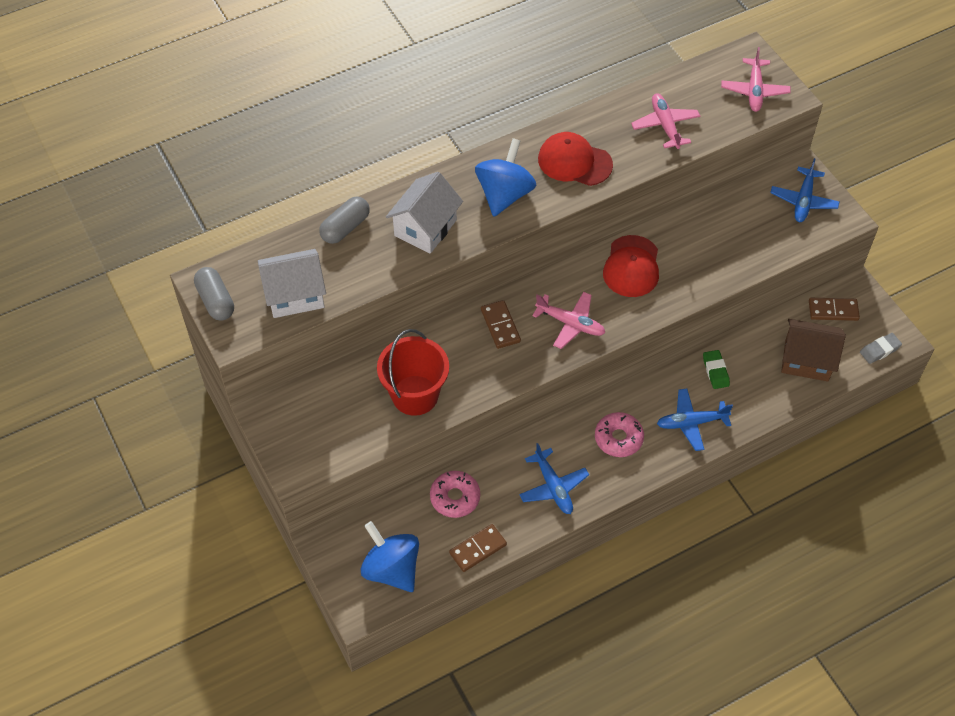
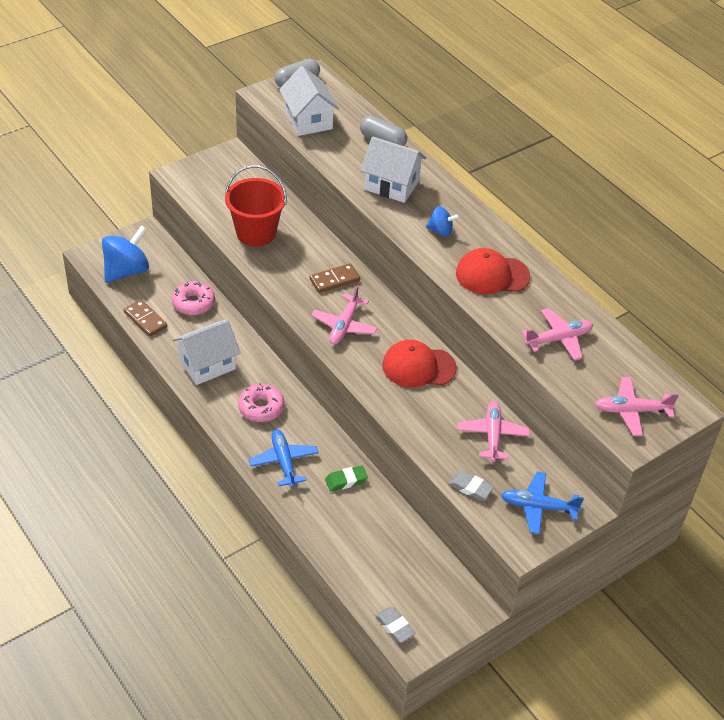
camera: 80 degrees right, 10 degrees down
(504, 194) = (440, 231): blue spinning top -> blue spinning top, size x0.53
(553, 487) = (207, 364): blue plane -> white house
(574, 162) = (492, 275): red cap -> red cap turned 105 degrees counterclockwise
(720, 221) = (492, 435): none -> pink plane
(783, 246) = (470, 488): none -> grey eraser
(806, 360) = (371, 558): brown house -> none
(833, 310) = (440, 584): brown domino -> none

